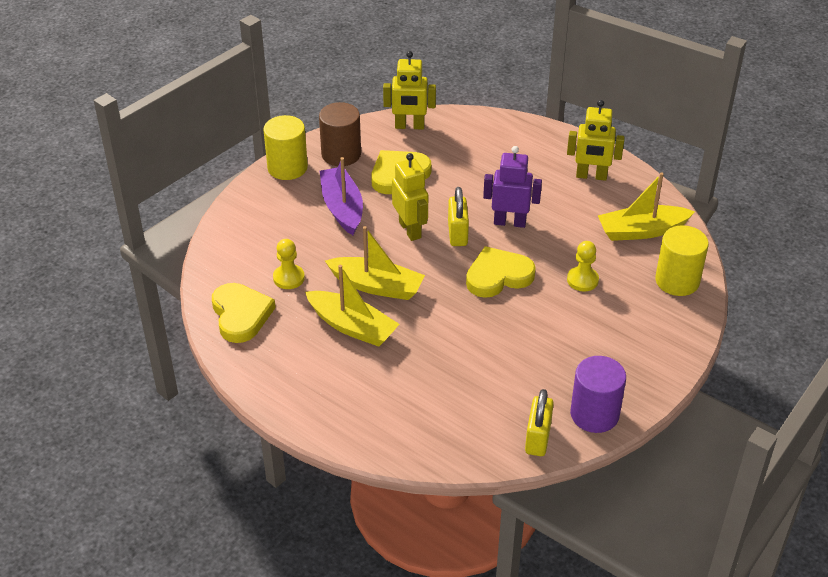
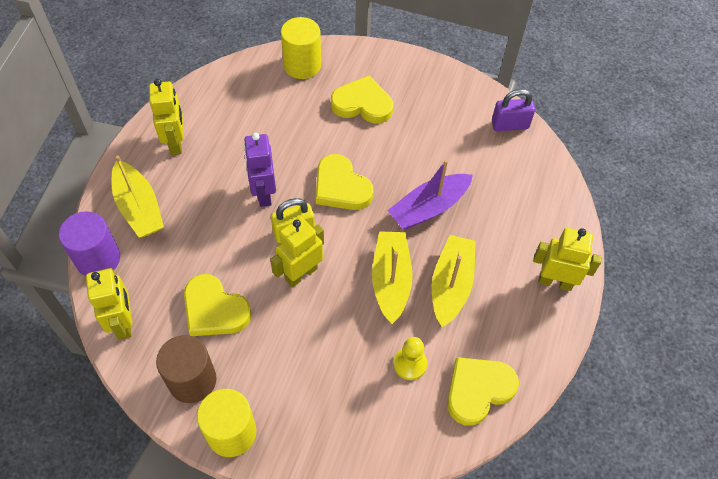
camera: 110 degrees left, 15 degrees up
(318, 407) = (555, 281): none -> yellow robot
(342, 208) = (286, 348): purple boat -> purple boat (429, 208)
(538, 438) = (509, 125): yellow padlock -> purple padlock
(582, 280) = (324, 126): yellow pawn -> none
(594, 414) = (469, 96): purple cylinder -> purple cylinder (98, 259)
(606, 317) = (362, 104): none -> yellow heart
(641, 231) = (246, 95): yellow boat -> yellow boat (139, 207)

